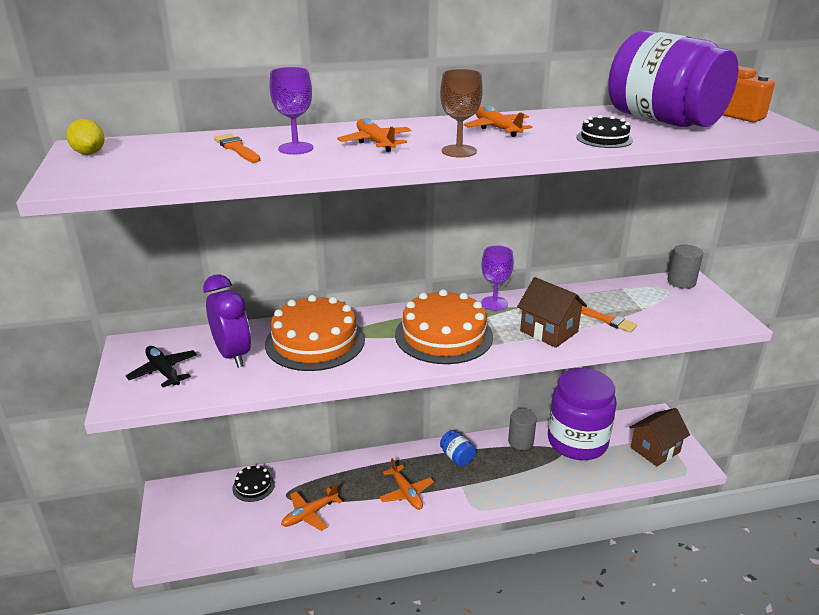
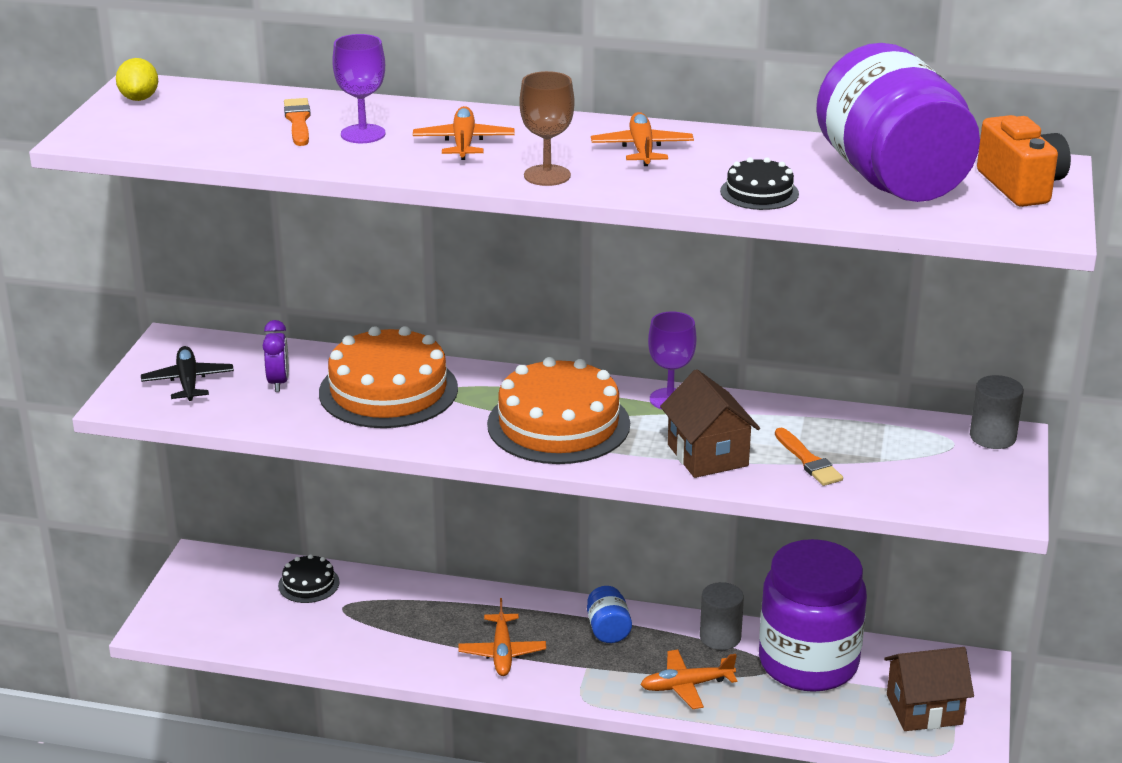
camera: 25 degrees right, 0 degrees up
(233, 355) = (278, 382): purple clock -> purple clock, size x0.57
(310, 514) = (358, 638): orange plane -> orange plane (686, 686)

